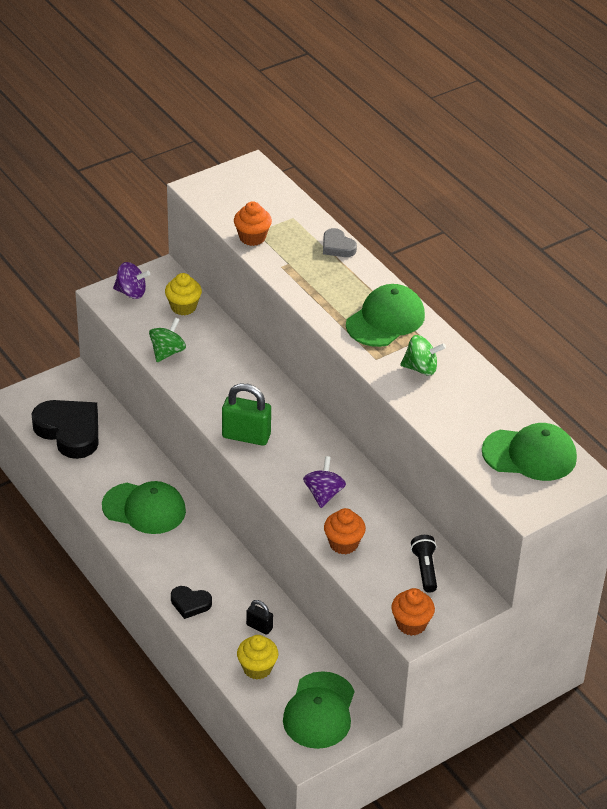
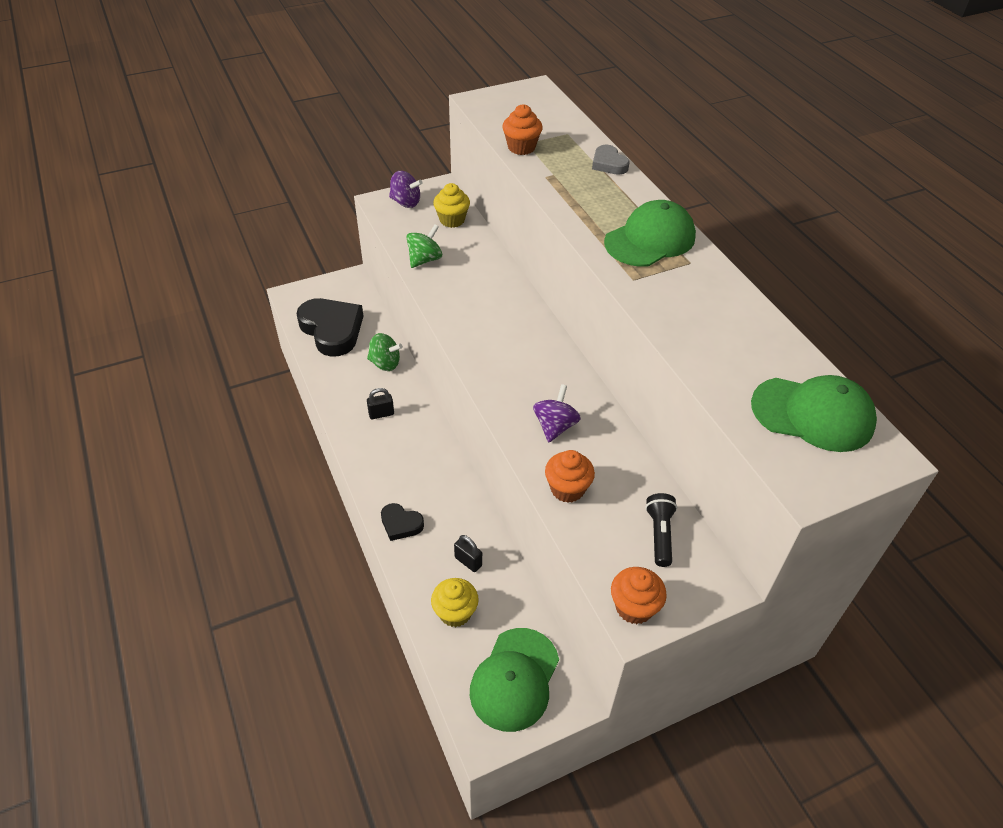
camera: 10 degrees right, 5 degrees up
(144, 508) = (381, 414): green cap -> black padlock
(246, 436) = (483, 352): green padlock -> none
(421, 368) = (684, 295): green spinning top -> green spinning top (385, 363)

